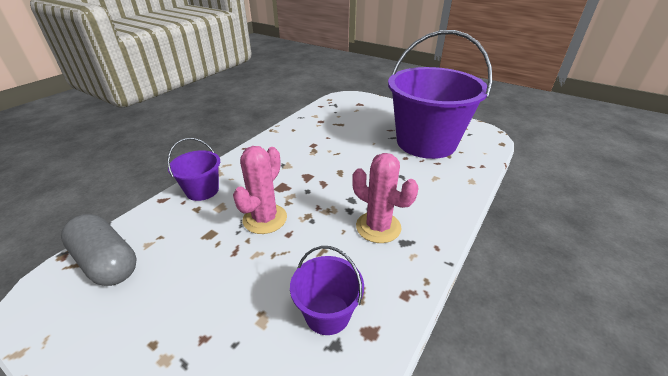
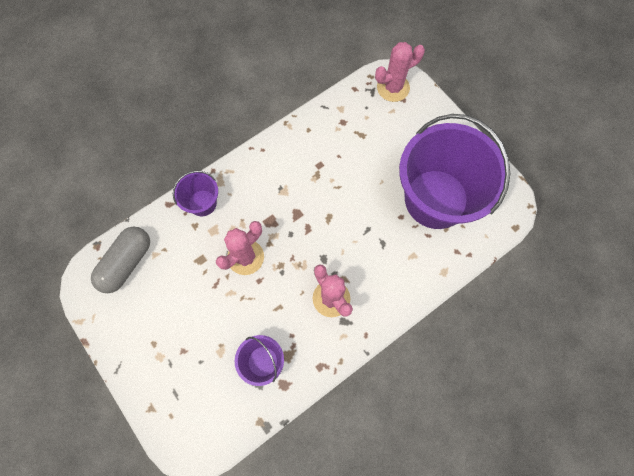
camera: 20 degrees right, 35 degrees up
(106, 262) = (126, 263): grey capsule -> grey capsule turned 60 degrees clockwise
(350, 101) = (393, 88): none -> pink cactus

